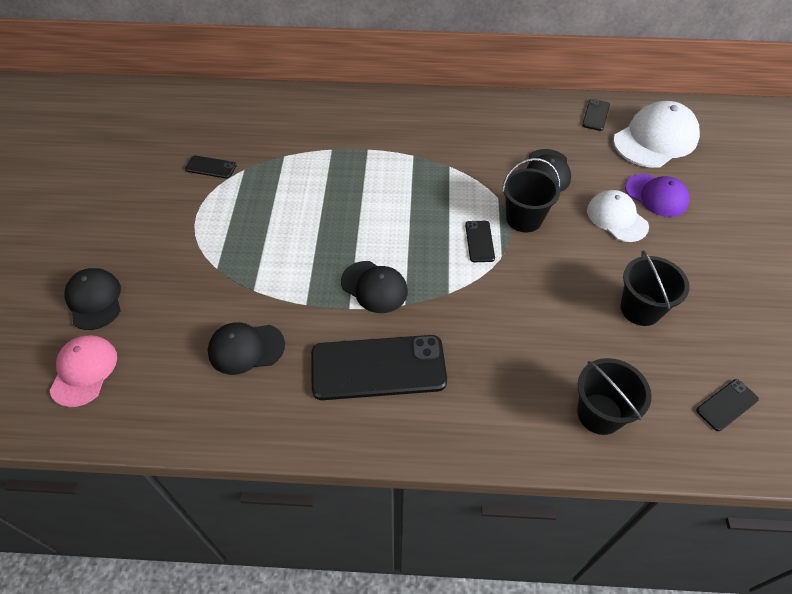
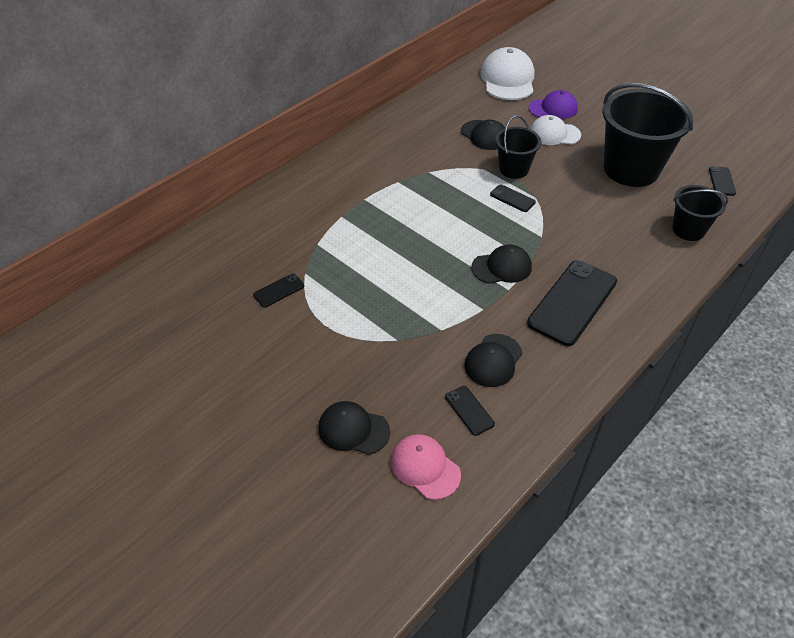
camera: 50 degrees left, 5 degrees down
(596, 115) = (458, 86): black phone -> black phone (469, 410)
(640, 309) = (631, 169): black bucket -> black bucket, size x1.86

